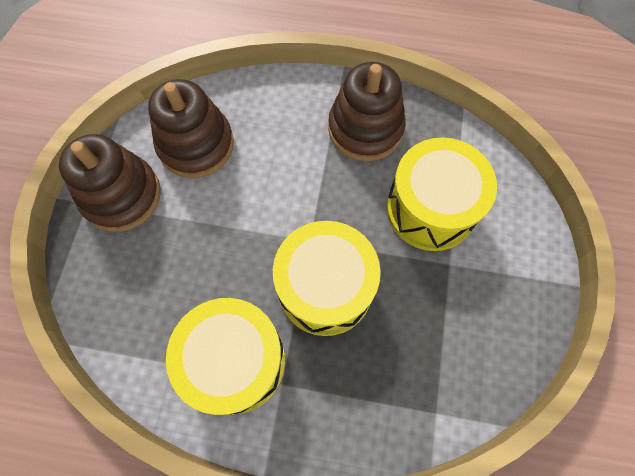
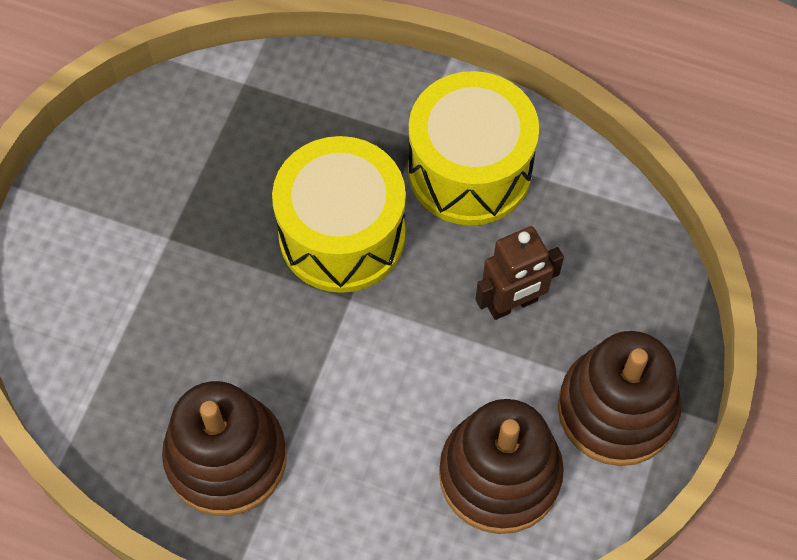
camera: 170 degrees left, 5 degrees down
(194, 256) = (512, 304): none -> brown robot
(430, 208) = (167, 315): yellow drum -> none

